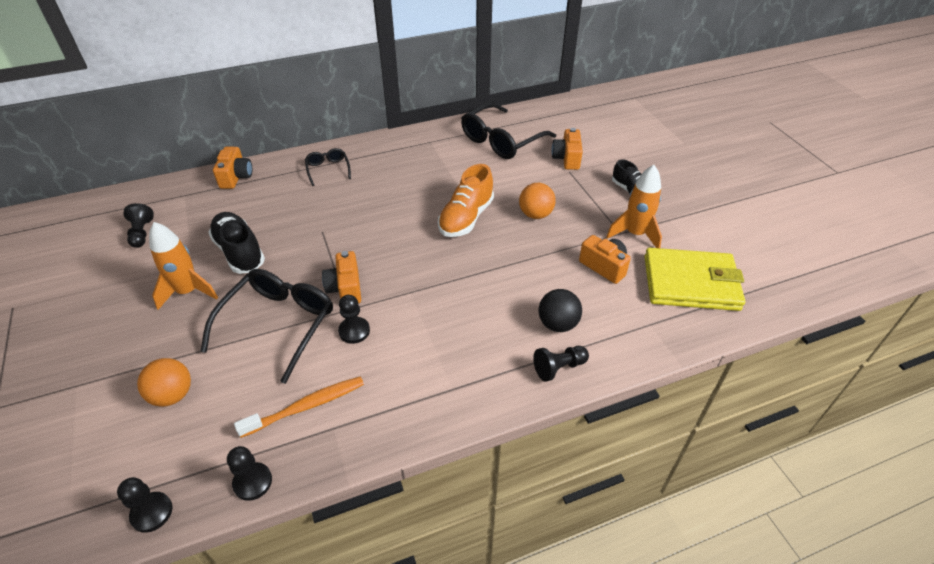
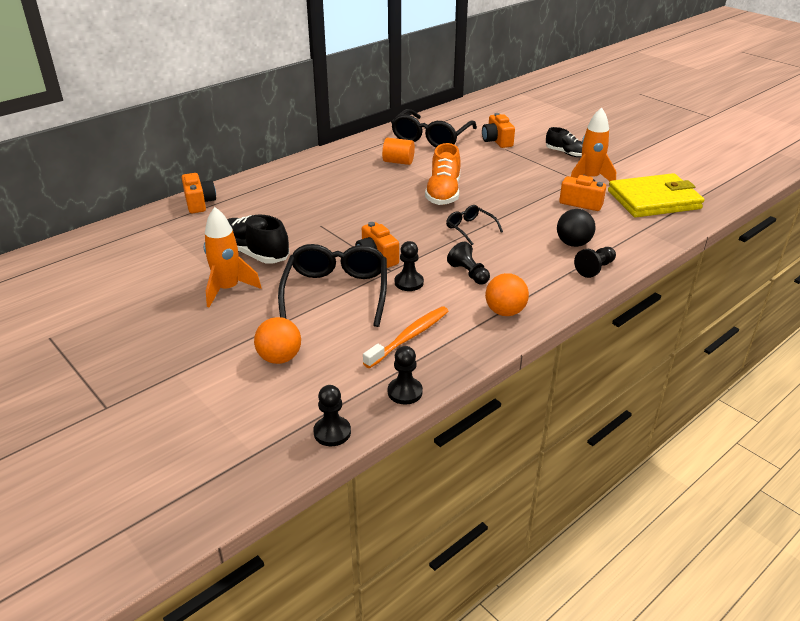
camera: 20 degrees left, 10 degrees down
(141, 233) = (138, 259): black pawn -> black pawn (469, 273)
(328, 169) = (287, 183): black glasses -> black glasses (470, 229)
(448, 165) = (398, 162): none -> orange cylinder
(535, 214) = (500, 181): orange ball -> orange ball (505, 312)

